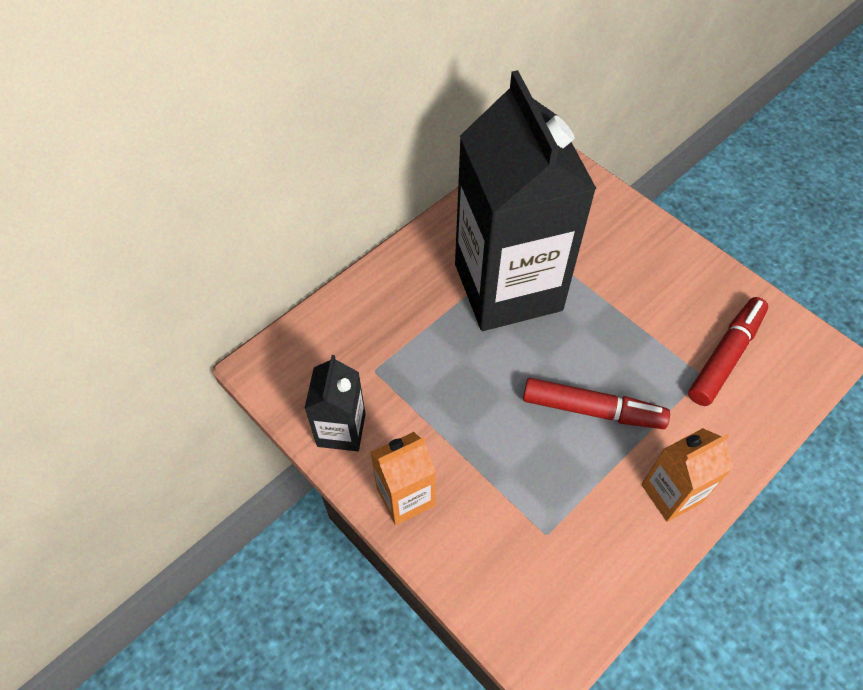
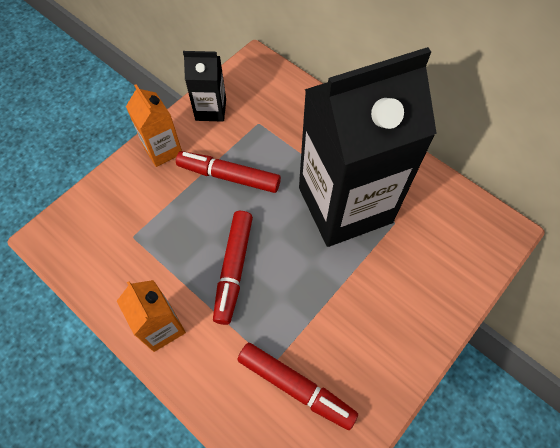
camera: 85 degrees right, 5 degrees up
(458, 410) = (229, 176): none -> red marker

